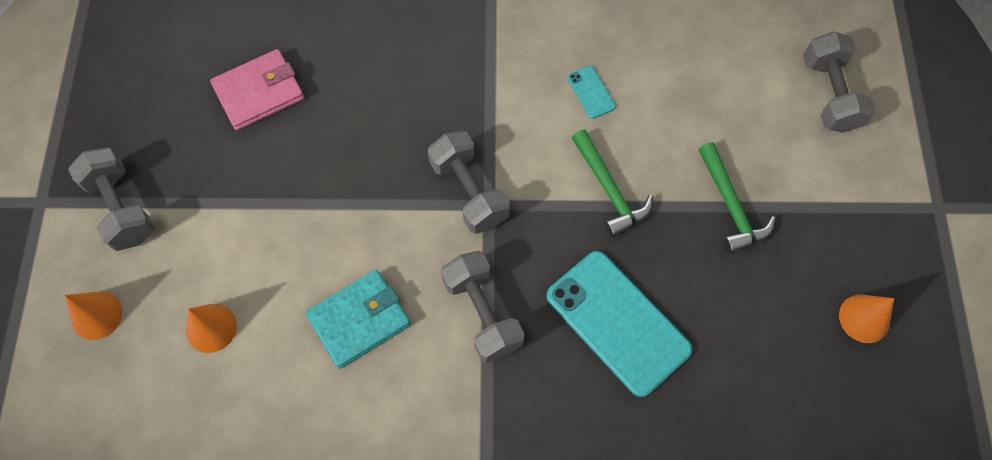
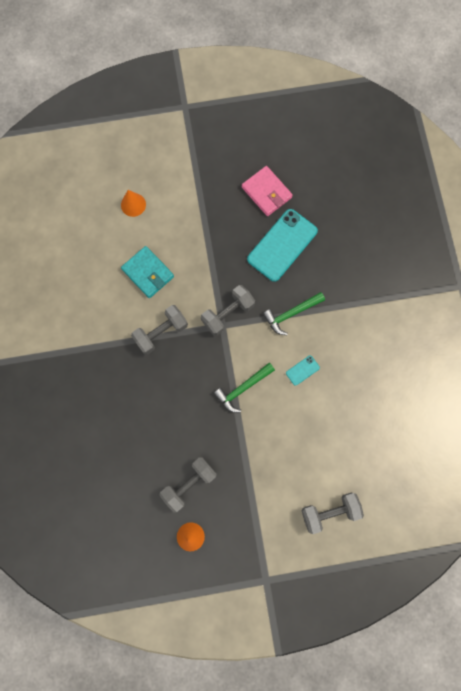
camera: 80 degrees right, 10 degrees up
(96, 315) = (131, 151): orange cone -> none
(122, 208) = (188, 145): grey dumbbell -> grey dumbbell (189, 484)
(617, 322) = (167, 402): turquoise phone -> turquoise phone (282, 245)
(731, 206) = (245, 457): green hammer -> green hammer (291, 314)

